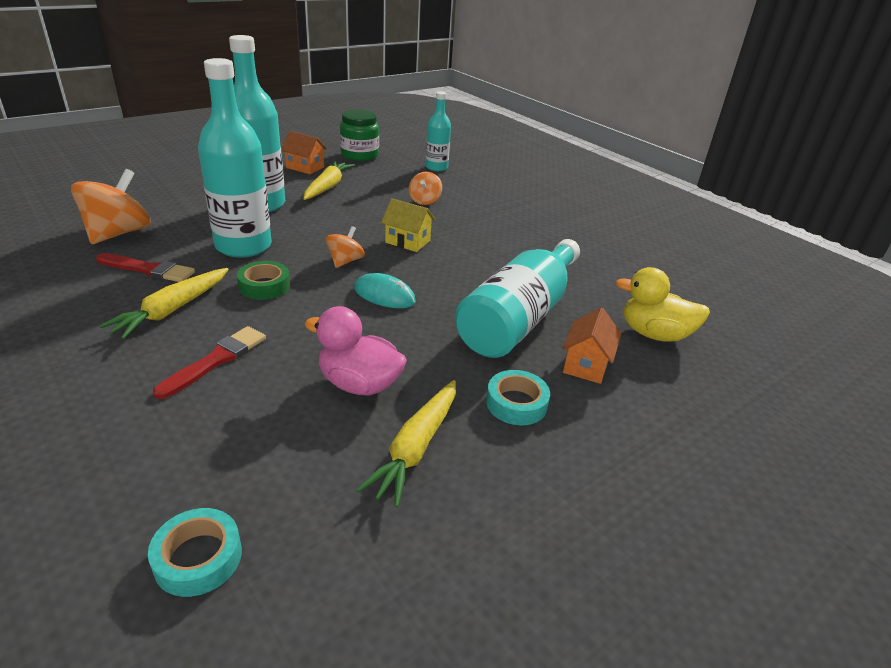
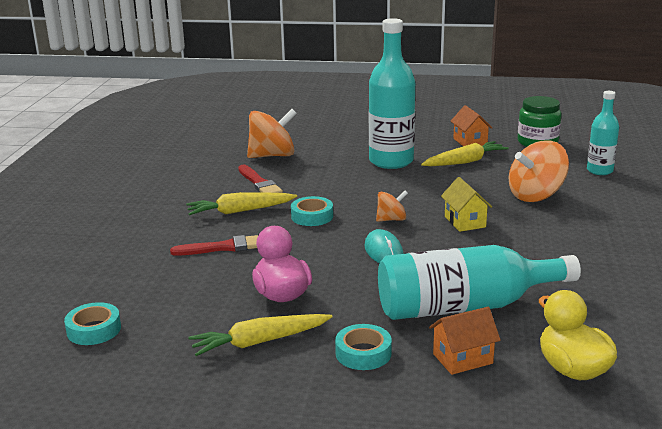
camera: 50 degrees right, 10 degrees down
(243, 246) = (336, 187): turquoise bottle -> none
(264, 286) = (312, 216): green tape -> turquoise tape
(424, 201) = (536, 195): orange spinning top -> orange spinning top, size x1.85

